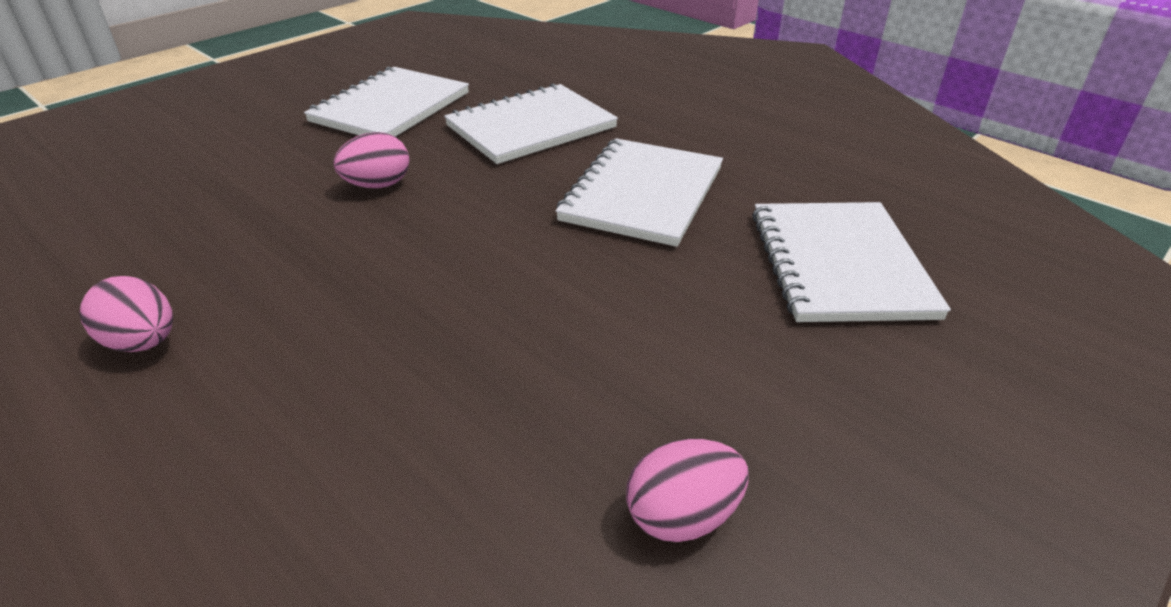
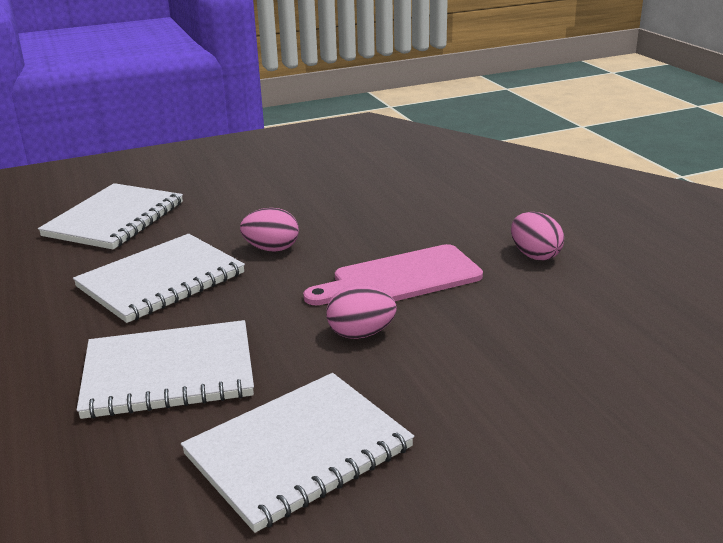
camera: 155 degrees left, 10 degrees down
(352, 256) = (400, 278): none -> pink cutting board
(682, 516) = (306, 168): pink egg -> pink egg (271, 249)

